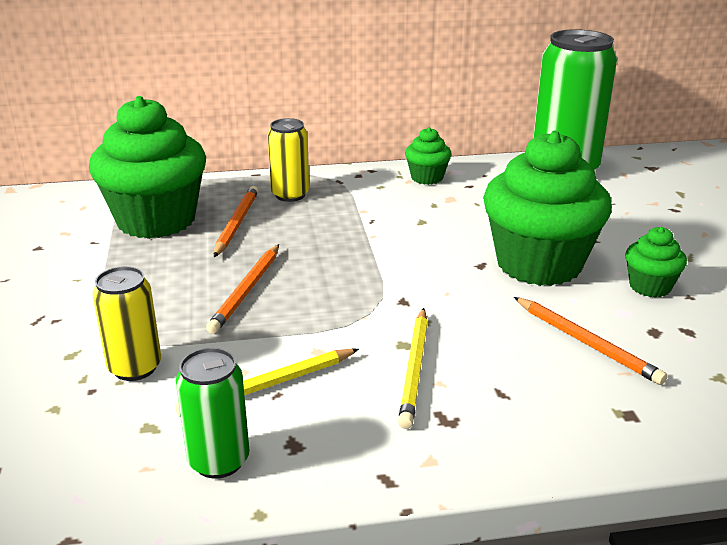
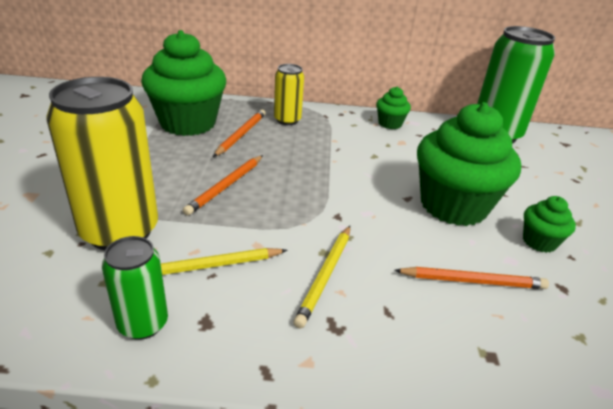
camera: 10 degrees right, 5 degrees up
(135, 368) = (120, 231): yellow can -> yellow can, size x1.88
(586, 343) = (472, 281): orange pencil -> orange pencil turned 60 degrees counterclockwise

